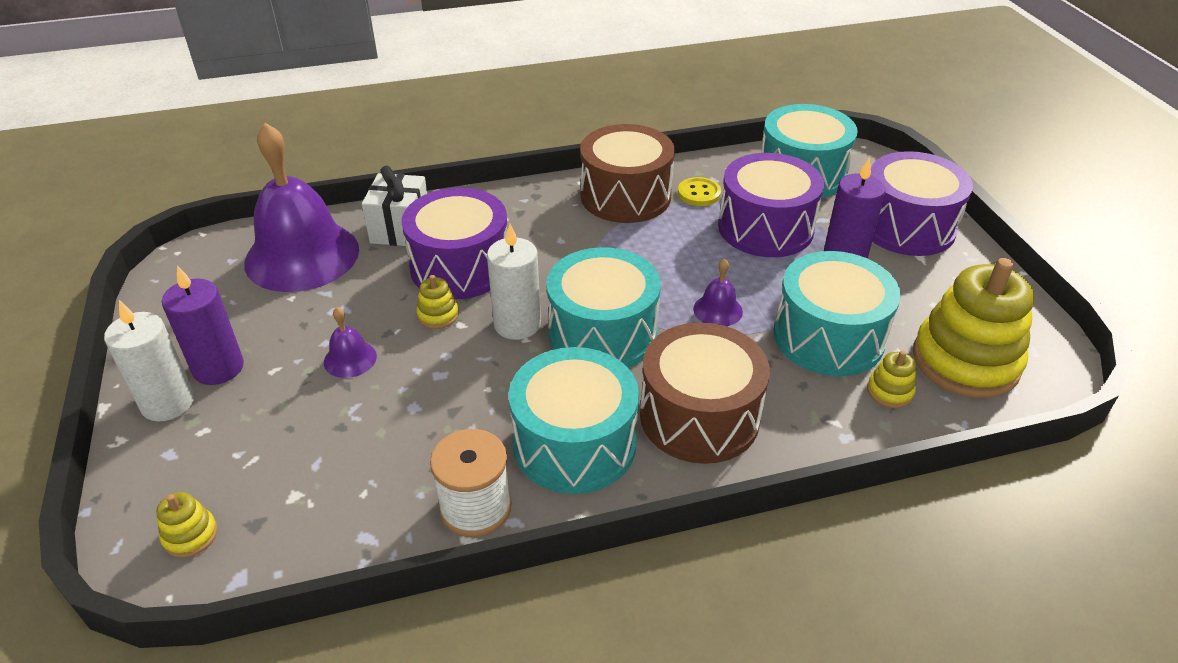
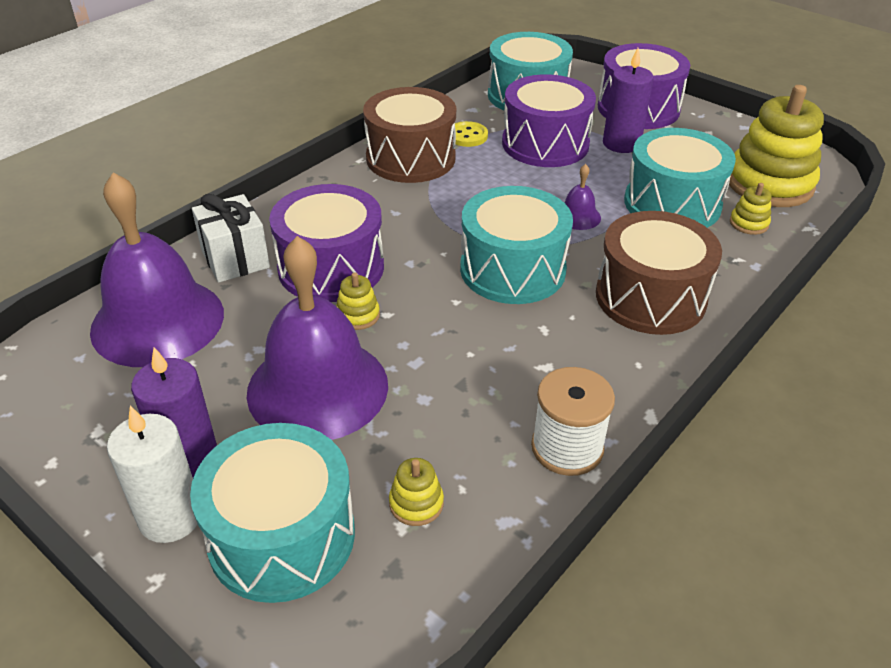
camera: 35 degrees left, 0 degrees up
(190, 535) = (342, 616): yellow stacking toy -> yellow stacking toy (416, 503)
(350, 359) = (317, 388): purple bell -> purple bell, size x2.44
(517, 324) = (436, 293): white candle -> none
(574, 443) = (586, 361): turquoise drum -> turquoise drum (282, 536)

